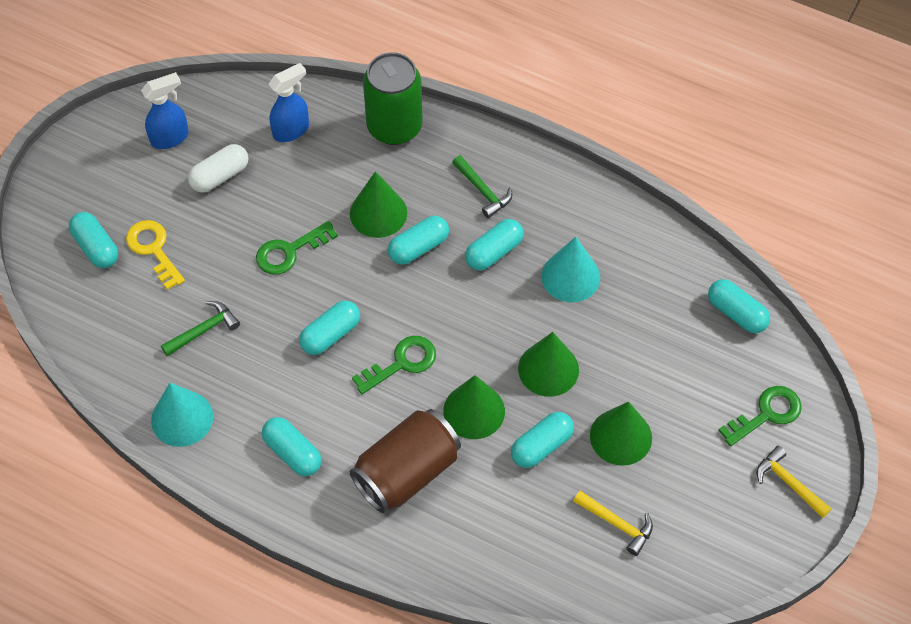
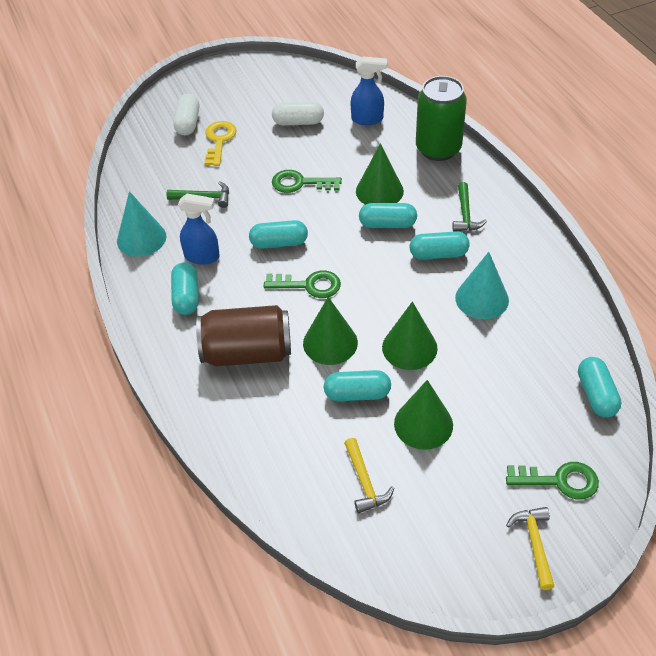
camera: 40 degrees right, 10 degrees down
(96, 247) = (188, 123): turquoise capsule -> white capsule
(170, 138) = (289, 89): blue spray bottle -> blue spray bottle (202, 257)

